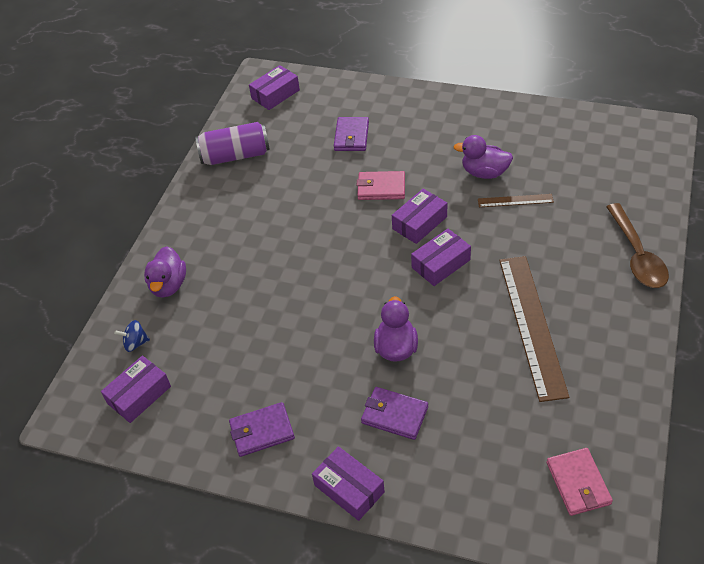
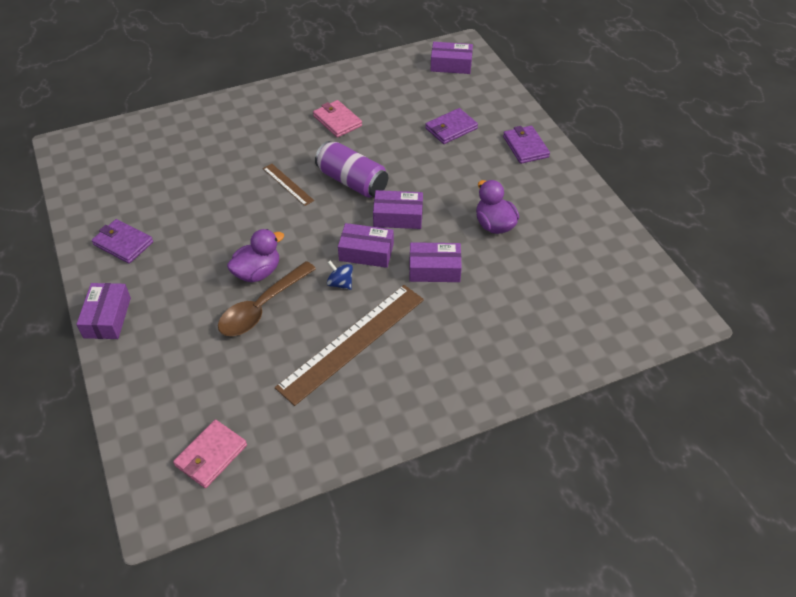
camera: 45 degrees right, 0 degrees up
(135, 343) = (149, 139): blue spinning top -> blue spinning top (340, 283)
(139, 395) = (108, 166): purple box -> purple box (434, 269)
(168, 285) = (212, 124): purple duck -> none
(235, 155) = (365, 82): purple can -> purple can (352, 181)
(381, 188) = (413, 175): pink wallet -> pink wallet (337, 121)
(394, 415) = (192, 306): purple wallet -> purple wallet (525, 147)
(515, 200) = (482, 260): brown ruler -> brown ruler (288, 184)
(637, 255) = (499, 375): brown spoon -> brown spoon (262, 307)

